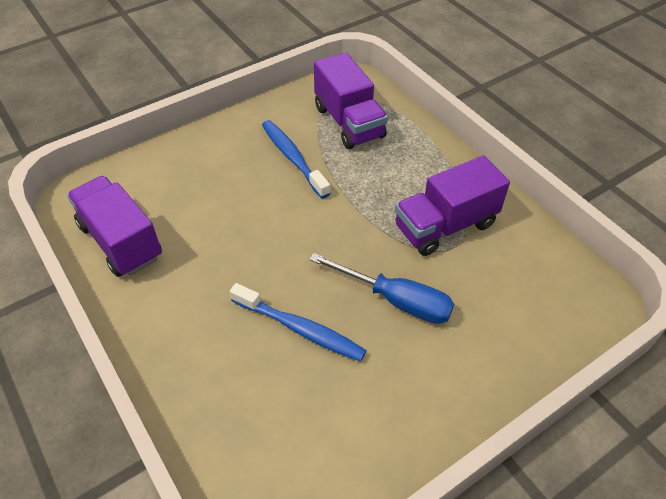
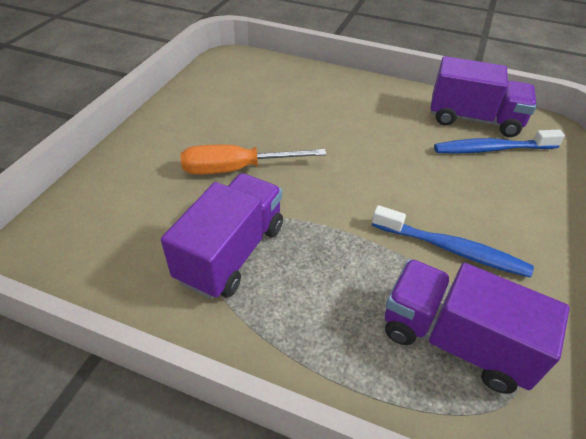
camera: 145 degrees right, 5 degrees down
(301, 329) = (292, 126): blue toothbrush -> blue toothbrush (492, 149)
(395, 300) = (237, 169): blue screwdriver -> orange screwdriver

